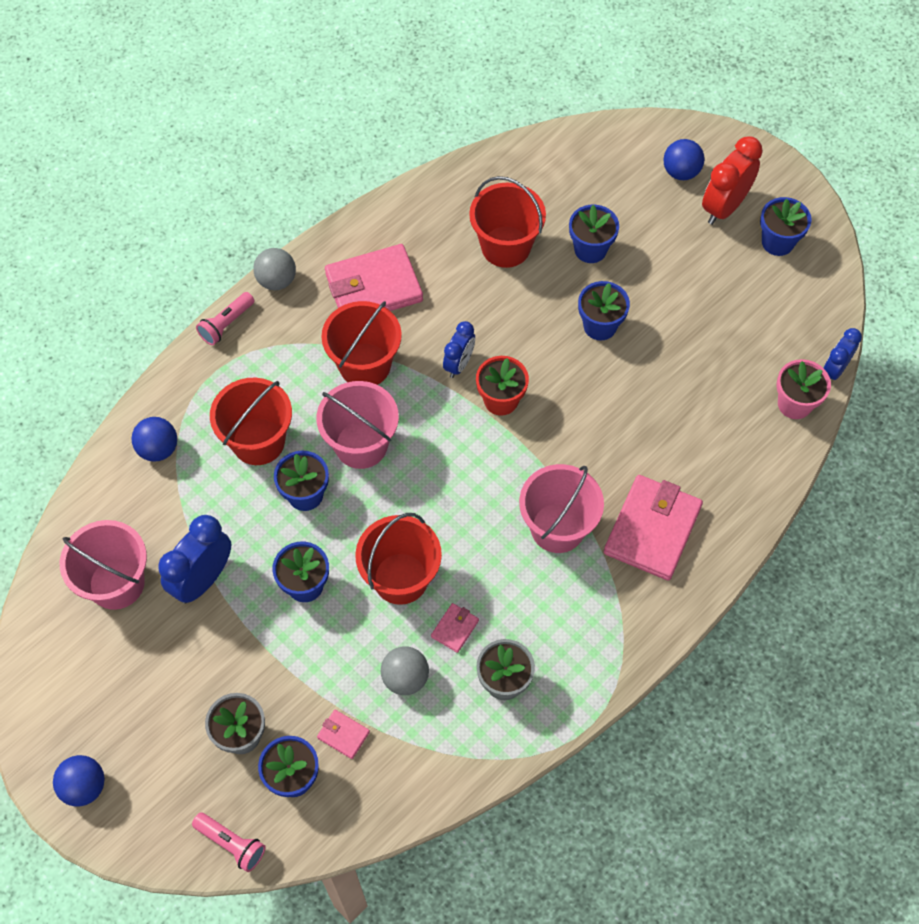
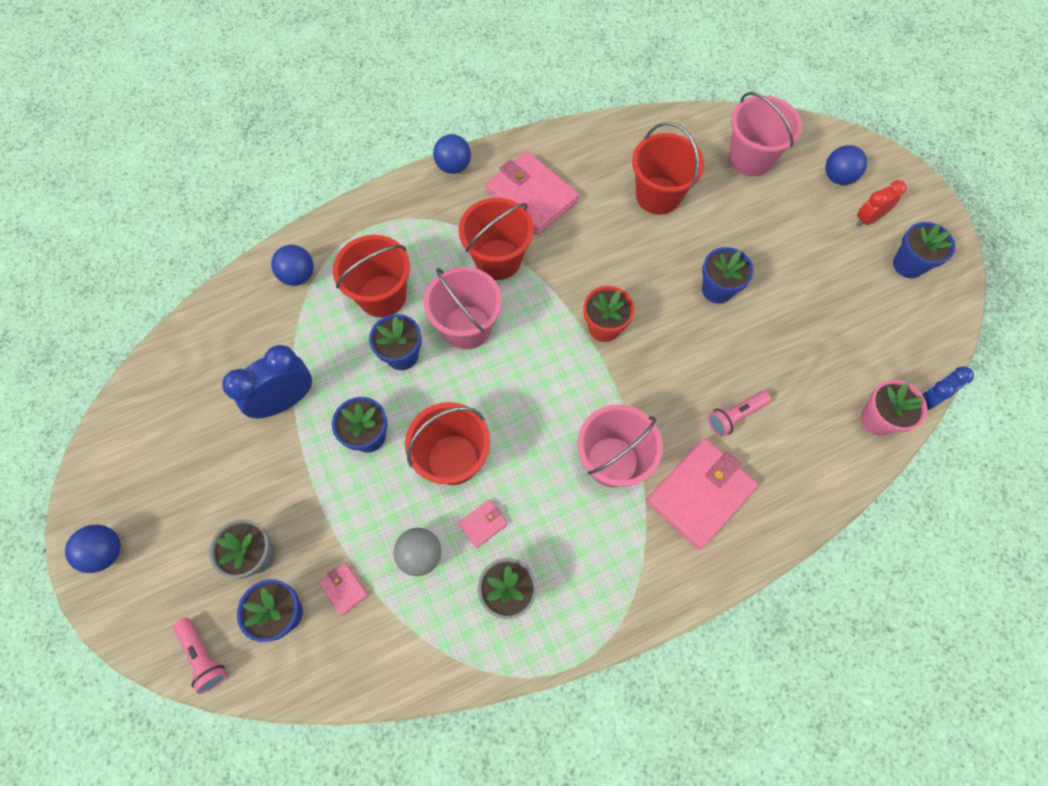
camera: 20 degrees right, 5 degrees up
(116, 583) = (214, 379): pink bucket -> pink bucket (750, 158)
(226, 324) = (397, 190): pink flashlight -> pink flashlight (735, 416)
(277, 280) = (453, 166): grey ball -> blue ball
(373, 288) = (531, 196): pink wallet -> pink wallet turned 45 degrees clockwise
(459, 364) = (579, 284): blue clock -> none
(590, 249) = (732, 220): blue flower pot -> none
(724, 207) = (868, 219): red clock -> red clock, size x0.62

